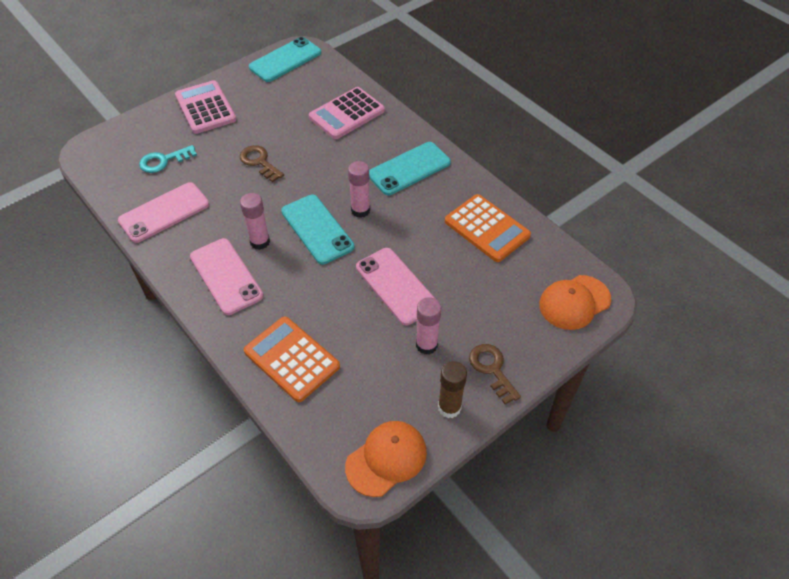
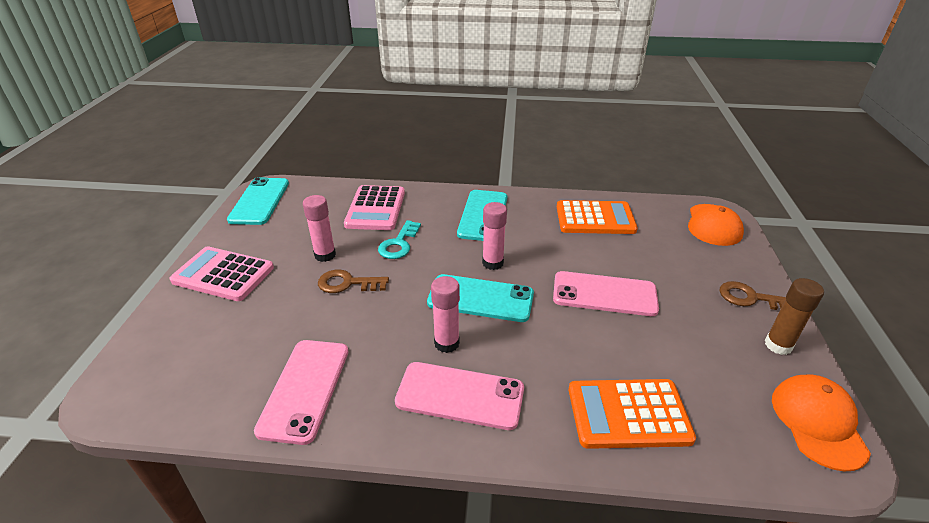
camera: 45 degrees left, 15 degrees down
(164, 161) = (236, 344): turquoise key -> turquoise key (399, 244)
(426, 345) = (692, 316): pink glue stick -> pink glue stick (325, 255)

